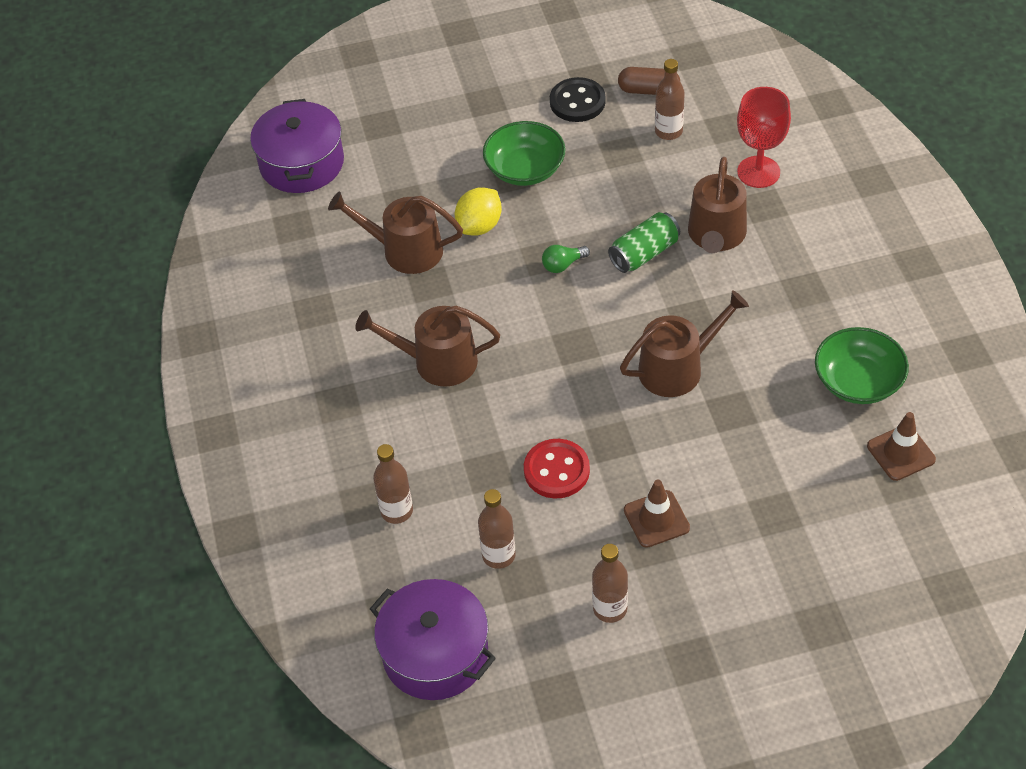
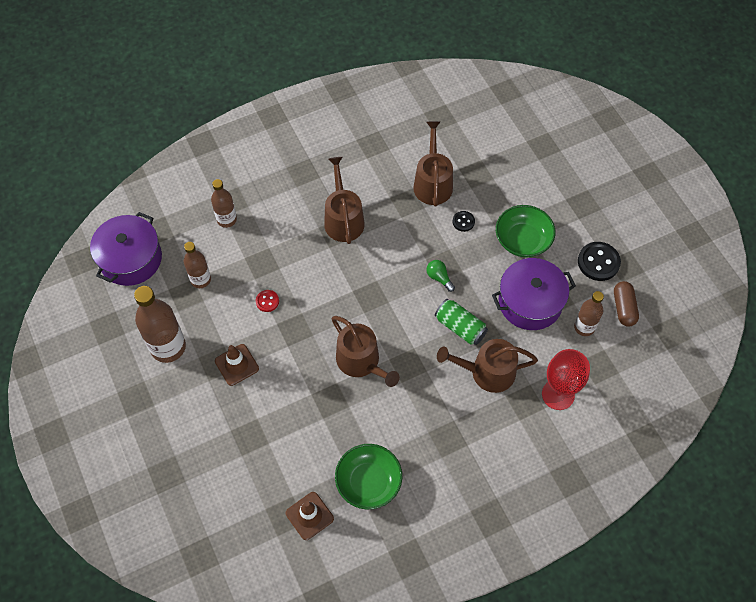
camera: 75 degrees right, 10 degrees up
(302, 163) = (496, 109): purple pot -> purple pot (530, 302)
(479, 226) = (463, 222): yellow lemon -> black button
(556, 470) = (267, 301): red button -> red button, size x0.55
(610, 609) = (168, 347): brown bottle -> brown bottle, size x1.67

